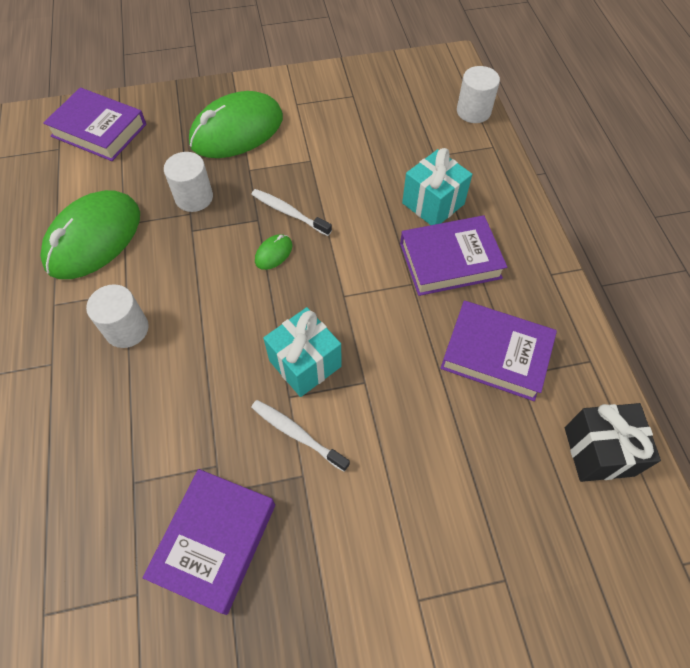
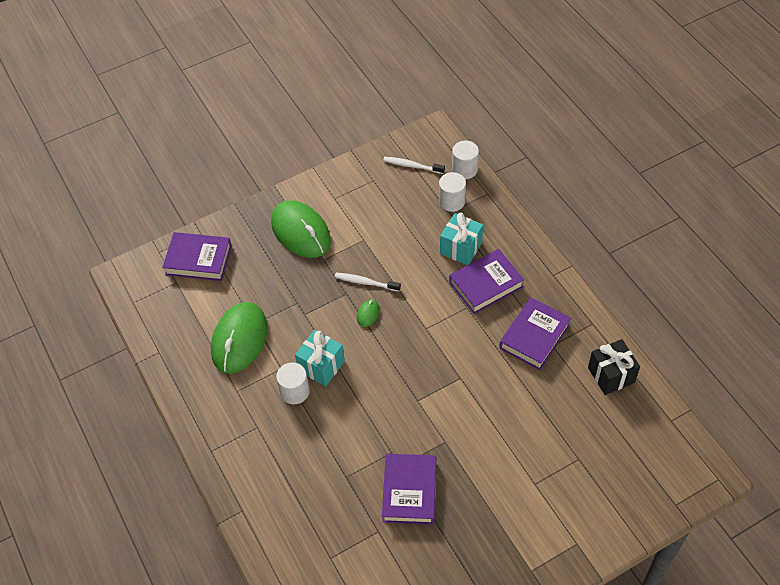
camera: 15 degrees left, 5 degrees down
(194, 197) = (294, 290): white cylinder -> white cylinder (452, 201)
(237, 130) = (301, 232): green mouse -> green mouse turned 75 degrees counterclockwise
(297, 434) = (432, 420): white toothbrush -> white toothbrush (412, 166)
(305, 363) = (419, 378): turquoise gift -> turquoise gift (321, 366)
(495, 354) = (534, 336): purple book -> purple book turned 60 degrees counterclockwise

